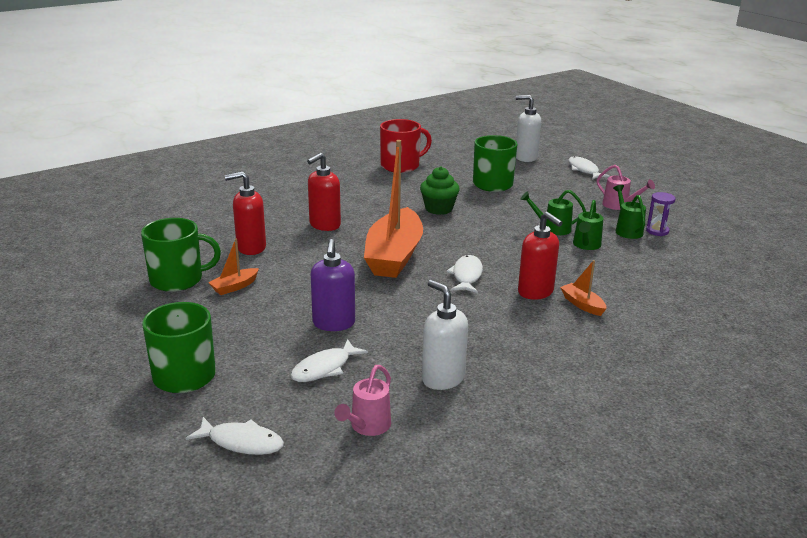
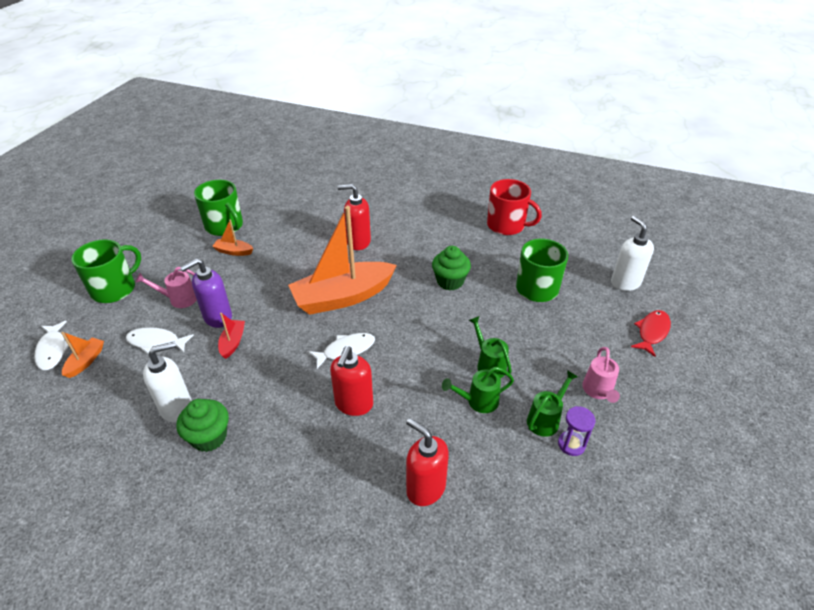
camera: 55 degrees right, 15 degrees up
(251, 248) = (292, 230): red soap dispenser -> red soap dispenser (425, 488)
(367, 426) = (95, 397): pink watering can -> pink watering can (179, 299)
(384, 325) = (233, 342): none -> red boat
(442, 378) = (177, 408): white soap dispenser -> white soap dispenser turned 45 degrees clockwise
(502, 370) = (209, 437): none -> green cupcake
(582, 305) = (356, 445): orange boat -> orange boat (86, 361)
(584, 170) = (652, 332): white fish -> red fish

